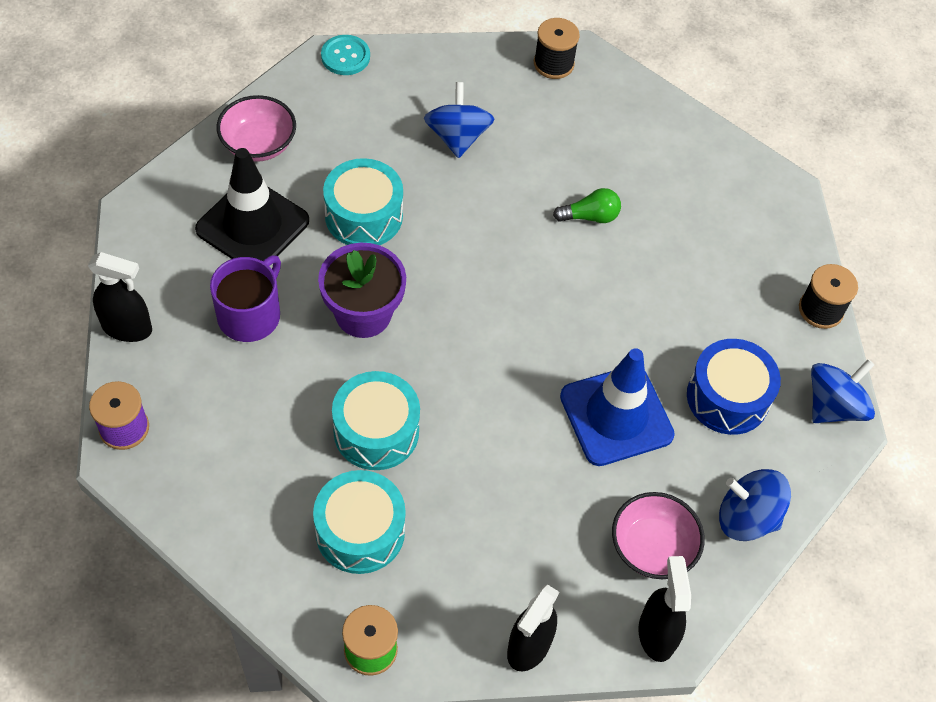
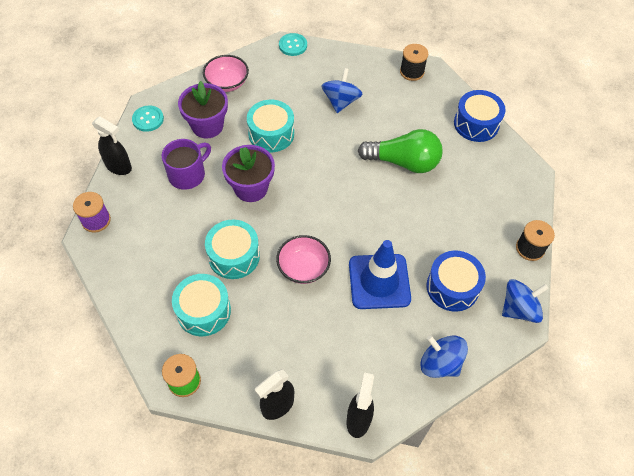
camera: 20 degrees right, 0 degrees up
(146, 235) = (148, 119): none -> turquoise button
(252, 225) = (207, 126): black traffic cone -> purple flower pot
(590, 216) = (403, 162): green light bulb -> green light bulb, size x2.01
(652, 547) = (374, 366): pink bowl -> pink bowl (303, 268)
(680, 130) = (476, 124): none -> blue drum

